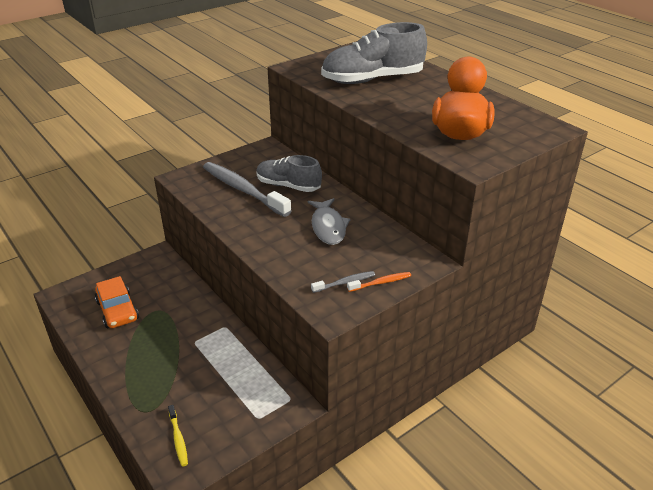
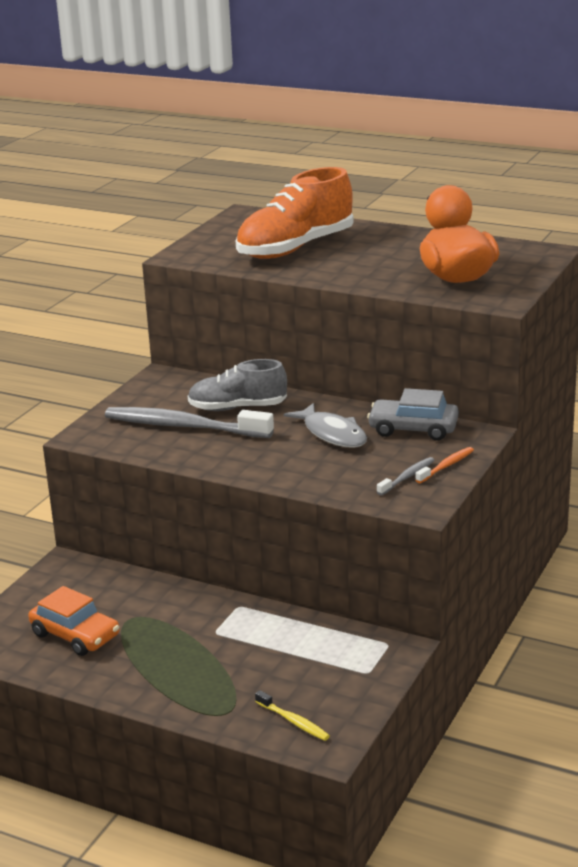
camera: 25 degrees left, 10 degrees down
(372, 80) = (295, 248): grey shoe -> orange shoe
(386, 241) = (413, 429): none -> grey car

